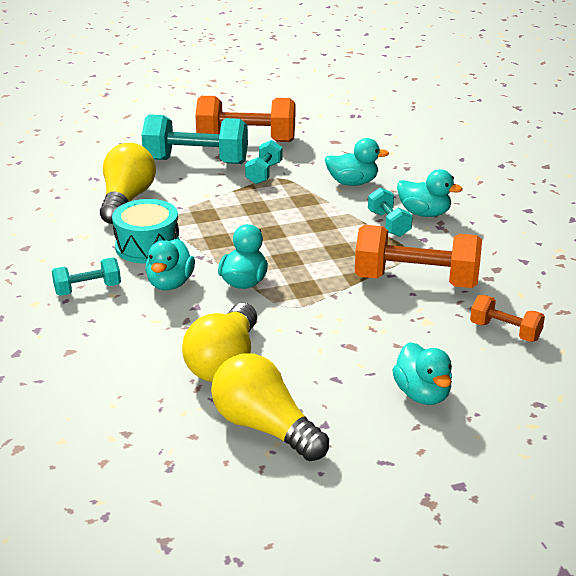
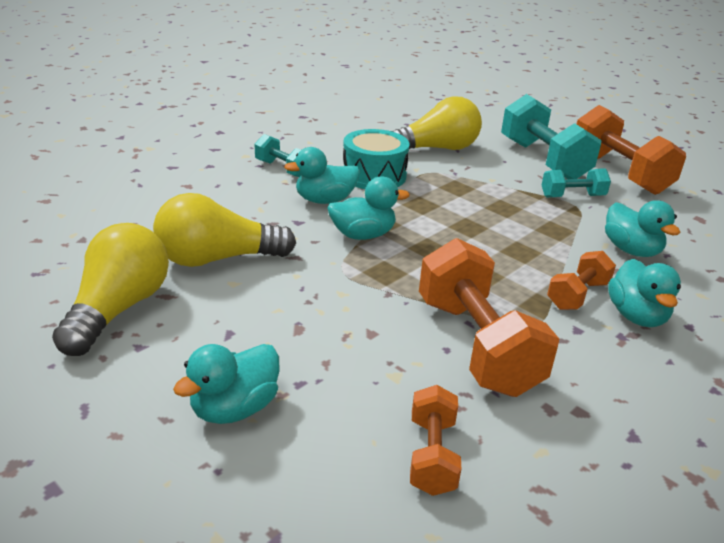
camera: 60 degrees right, 0 degrees up
(389, 224) = (577, 295): turquoise dumbbell -> orange dumbbell

